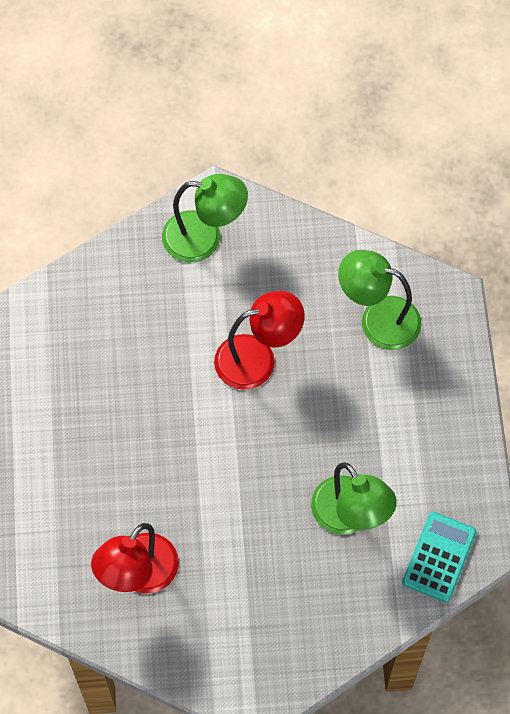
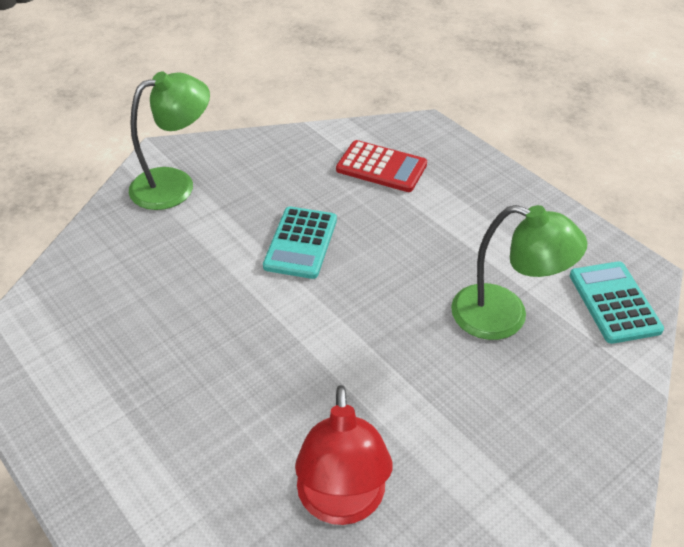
camera: 35 degrees left, 20 degrees down
(257, 358) = (301, 243): red lamp -> turquoise calculator
(378, 319) = (381, 167): green lamp -> red calculator

